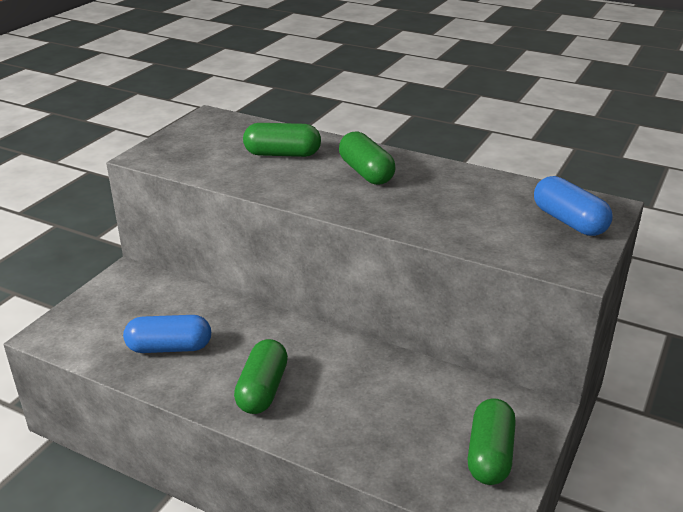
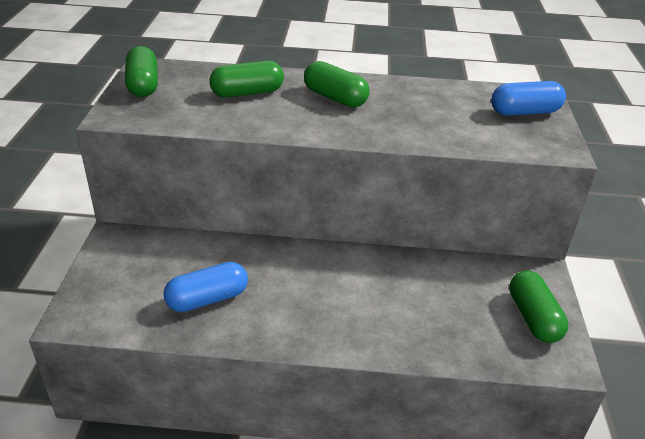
camera: 25 degrees left, 5 degrees up
(262, 389) = (319, 315): green capsule -> green capsule (143, 85)
(569, 221) = (525, 112): blue capsule -> blue capsule turned 45 degrees counterclockwise

